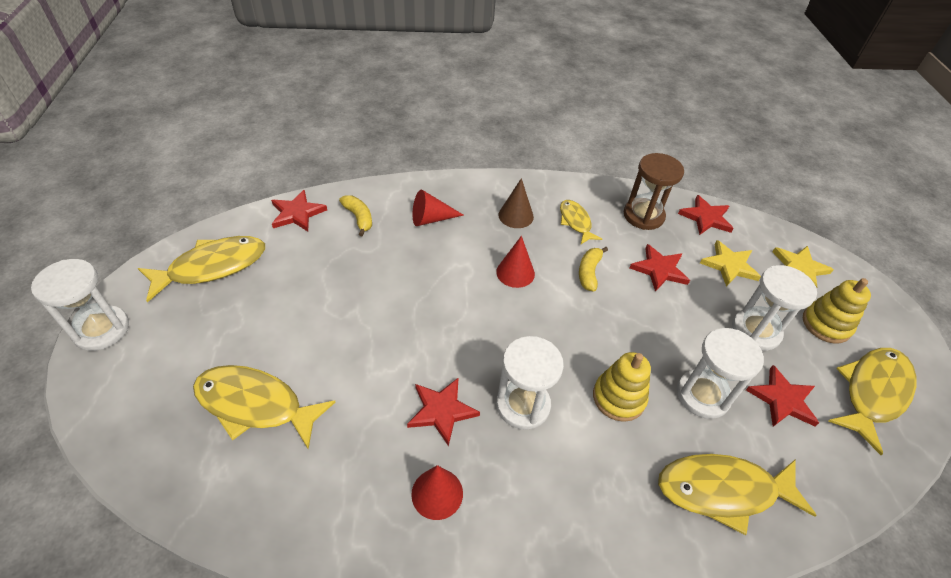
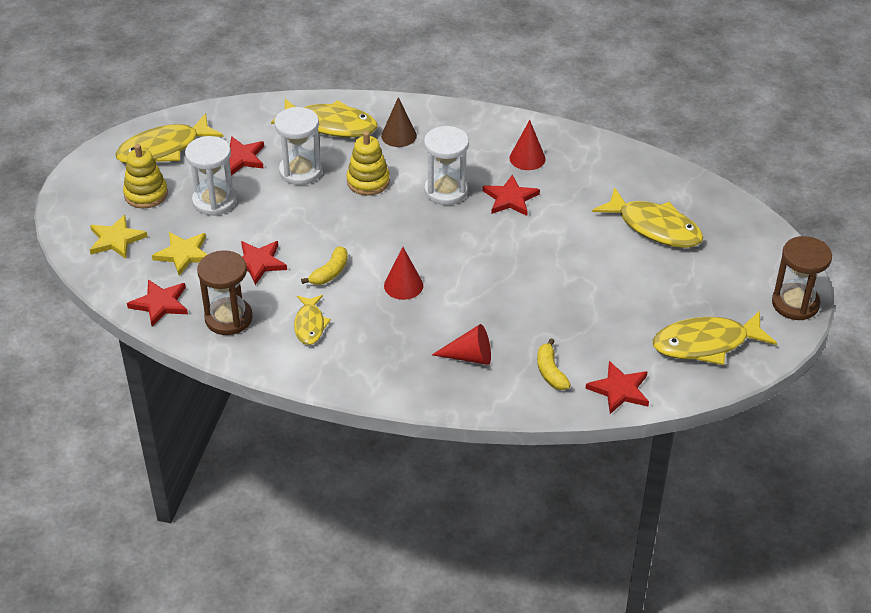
camera: 160 degrees left, 5 degrees down
(101, 330) = (795, 304): white hourglass -> brown hourglass
(516, 215) = (373, 344): brown cone -> brown cone (399, 135)

